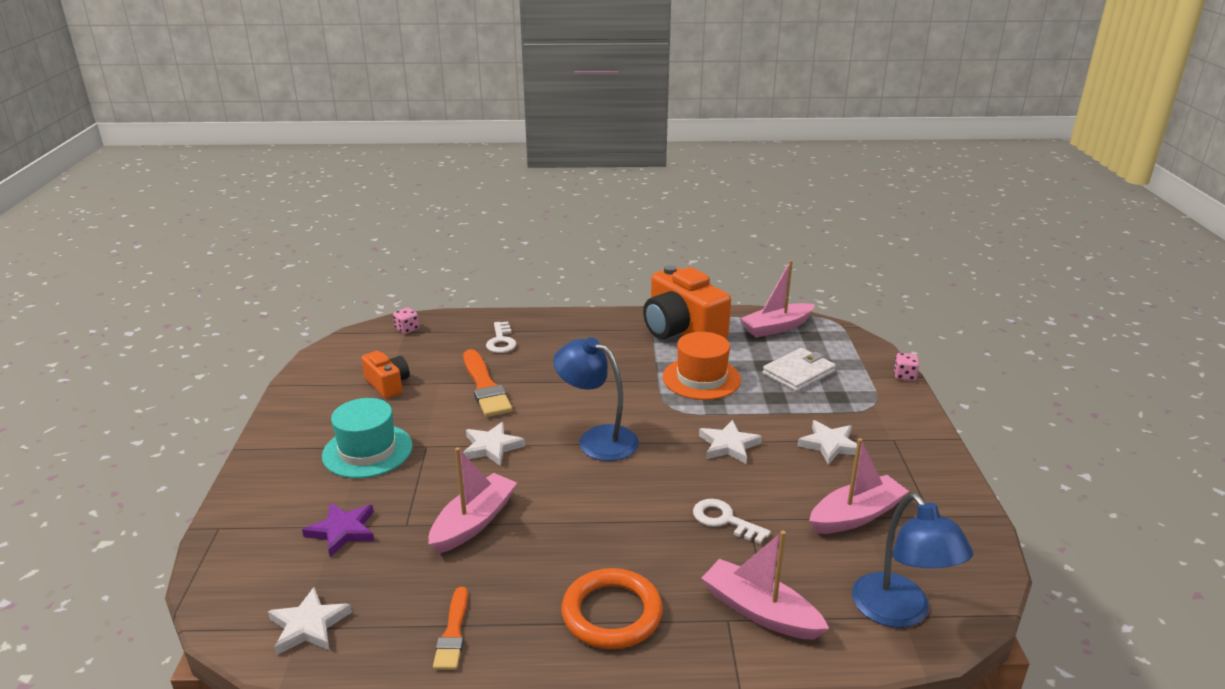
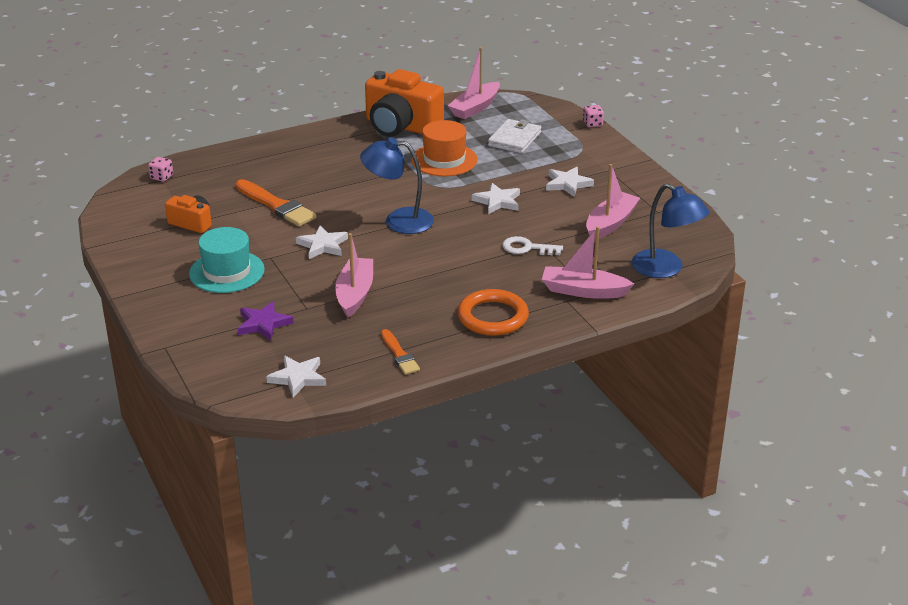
camera: 25 degrees left, 5 degrees up
(501, 341) = (256, 168): white key -> none

